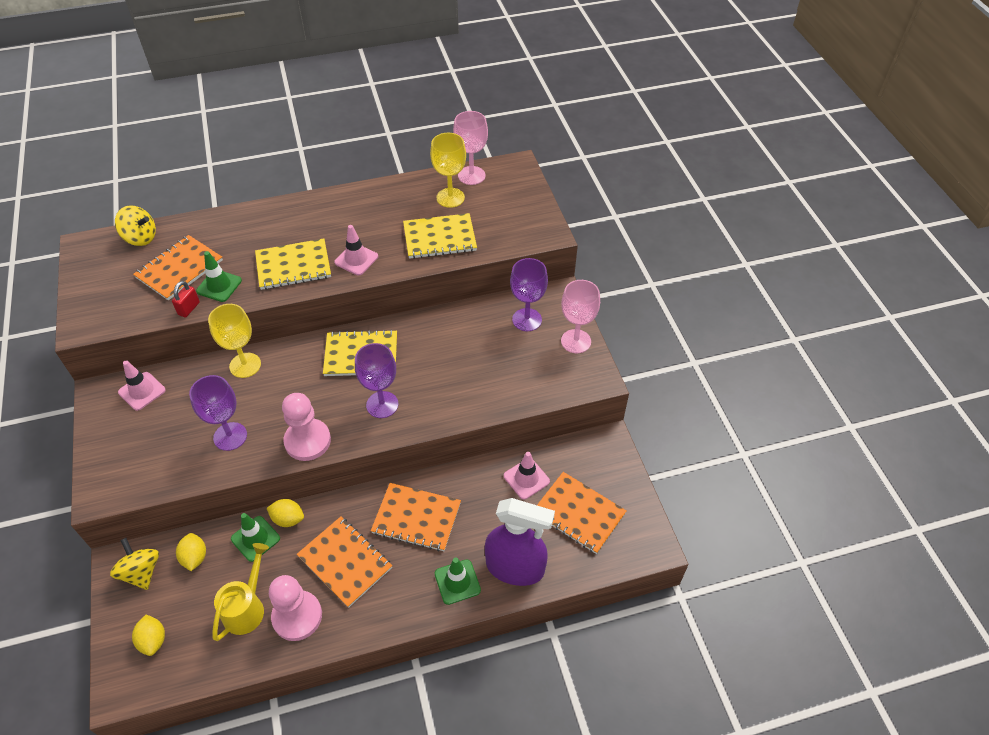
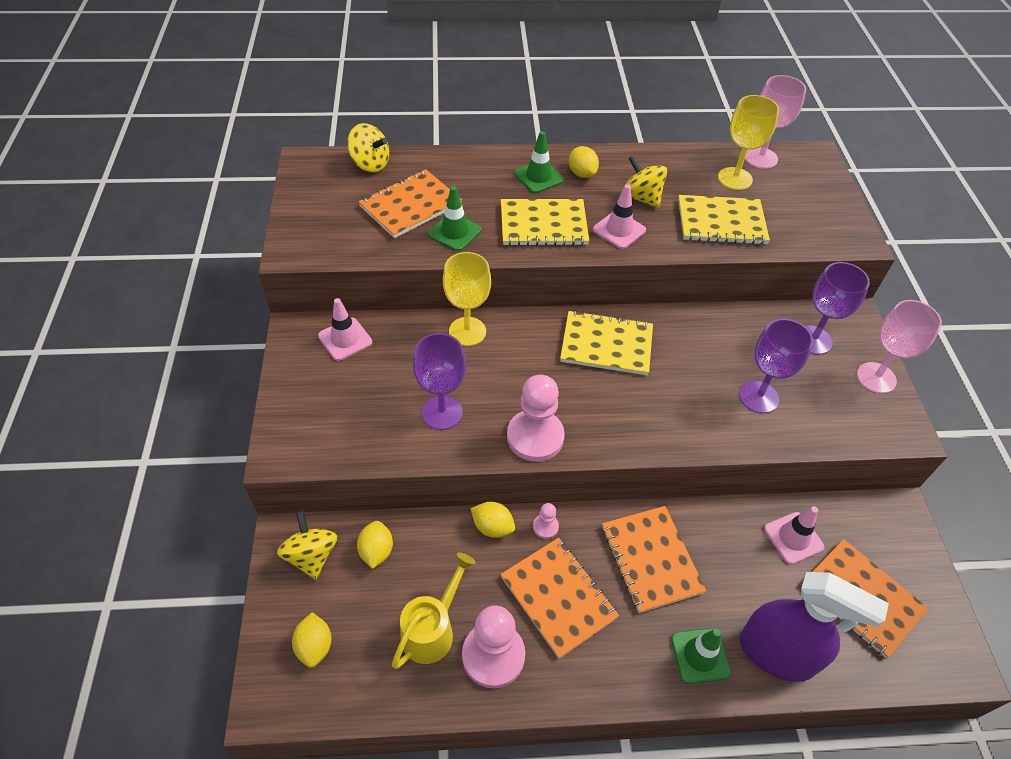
camera: 10 degrees right, 0 degrees up
(189, 308) = (417, 252): red padlock -> none
(255, 538) = (451, 543): green traffic cone -> green traffic cone (538, 177)
(323, 215) = (582, 173): none -> yellow lemon
(331, 510) = (545, 527): none -> pink pawn
(373, 228) = (641, 198): none -> yellow spinning top
(382, 404) = (629, 410): purple goblet -> purple goblet (758, 397)
(416, 518) = (651, 559): orange notebook -> orange notebook turned 45 degrees clockwise

